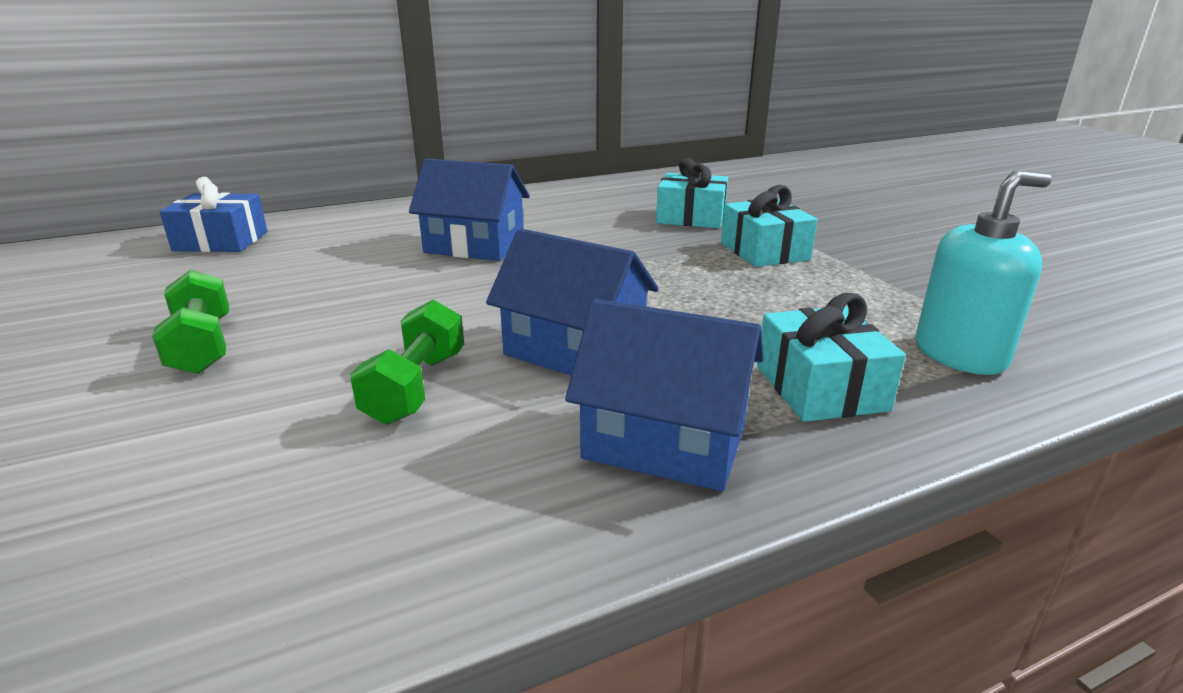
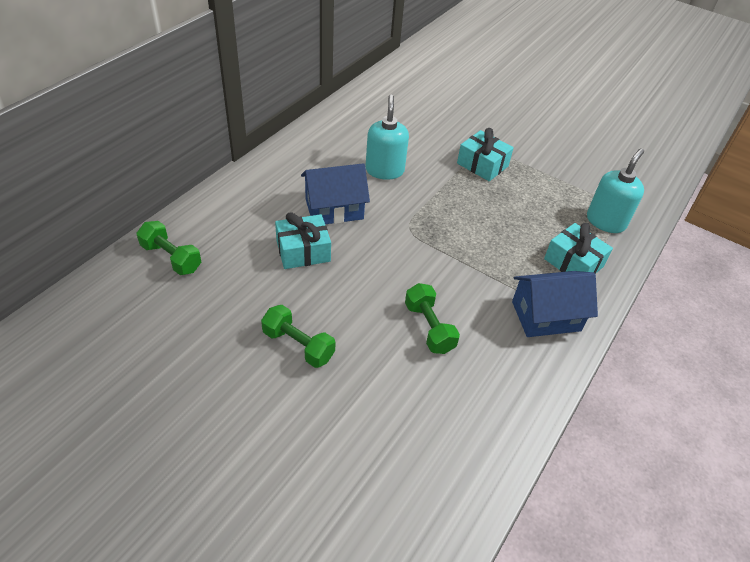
camera: 35 degrees left, 20 degrees up
(221, 241) = (171, 258): blue gift -> green dumbbell
(574, 350) = (468, 277): blue house -> none
(597, 230) = (384, 170): none -> turquoise soap dispenser
(691, 217) = (421, 140): turquoise gift -> turquoise gift (303, 251)

